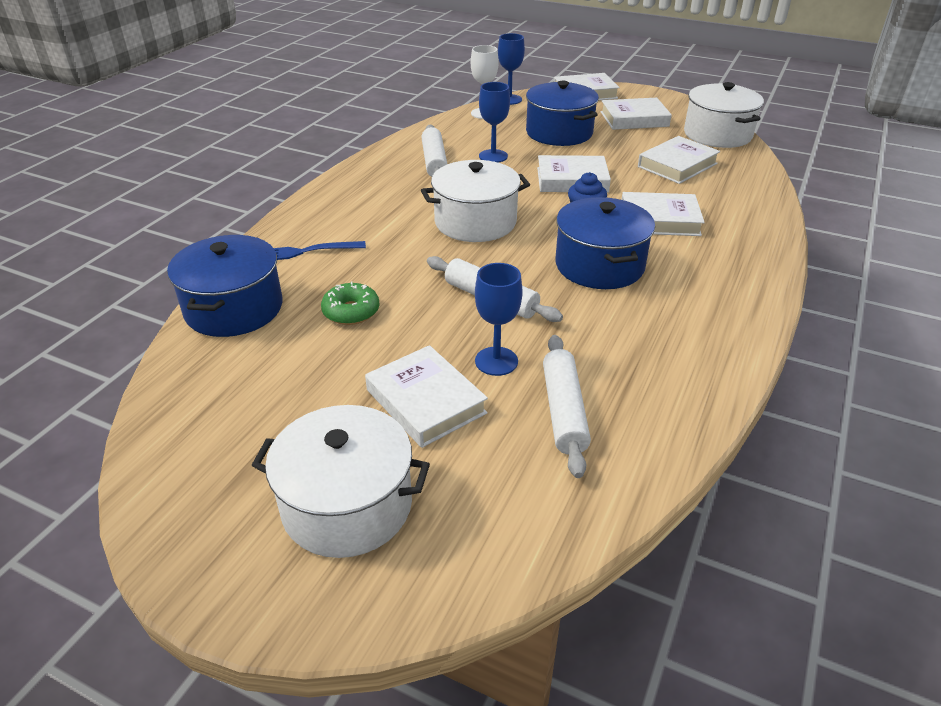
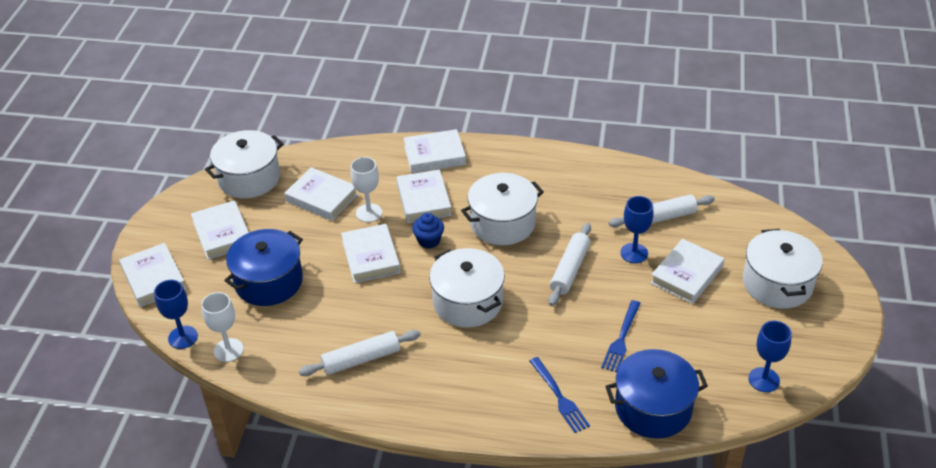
camera: 105 degrees left, 5 degrees up
(351, 311) = (621, 338): green donut -> blue fork
(493, 156) = (336, 318): blue goblet -> blue goblet (764, 380)
(599, 265) = (502, 223): blue pot -> white pot
(645, 186) = (369, 213): none -> white goblet
(750, 239) = (434, 155): none -> white book

